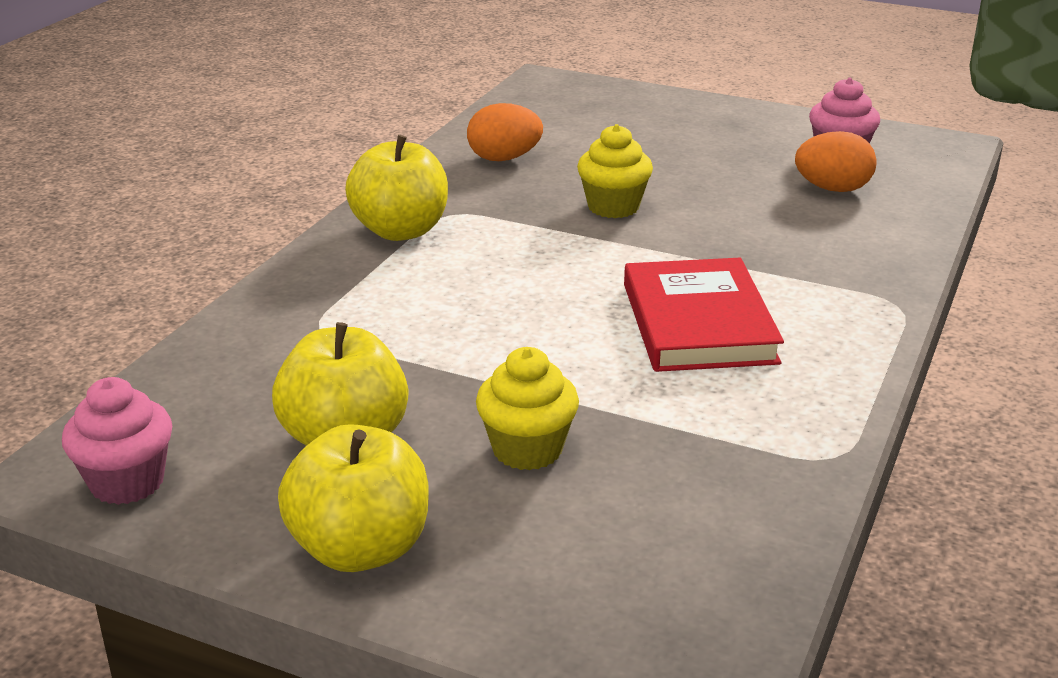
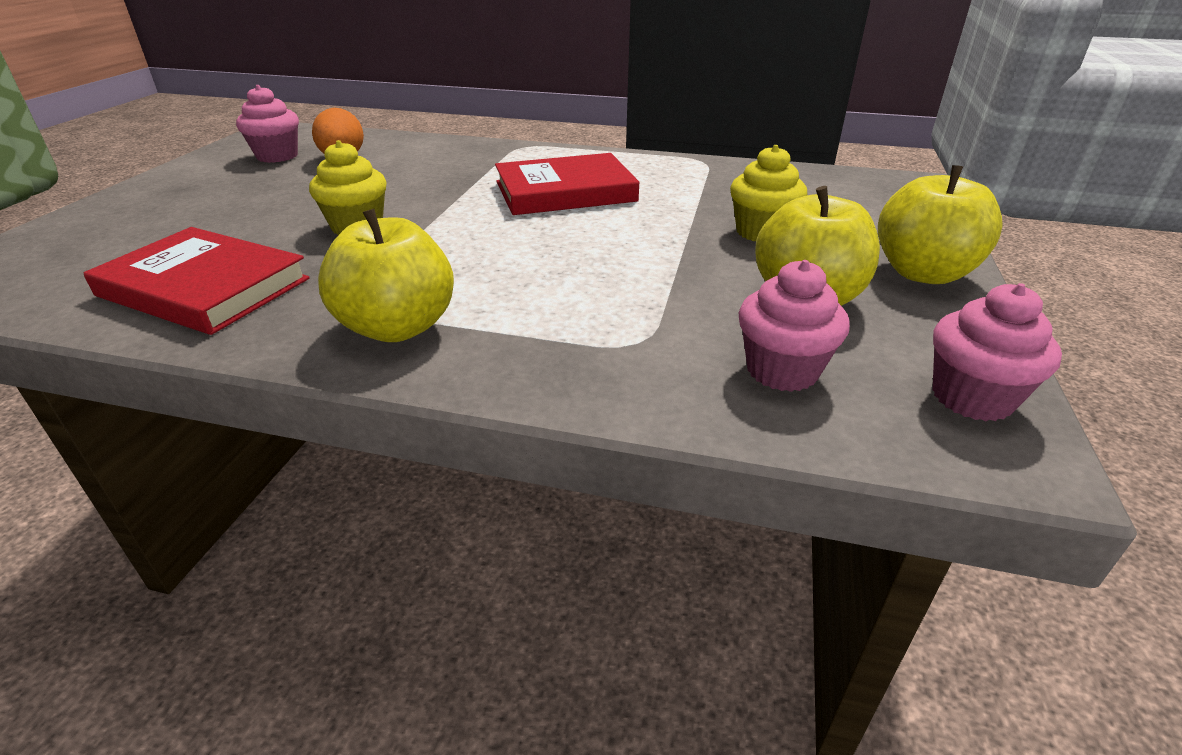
camera: 100 degrees left, 5 degrees up
(233, 391) = (782, 370): none -> pink cupcake
(504, 158) = (204, 287): orange egg -> red book

